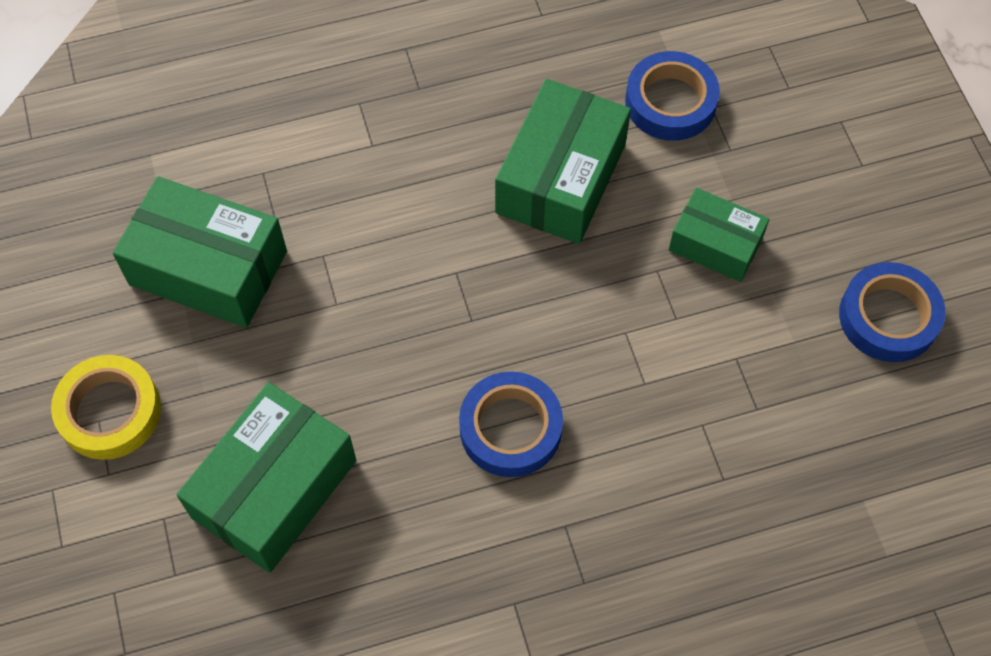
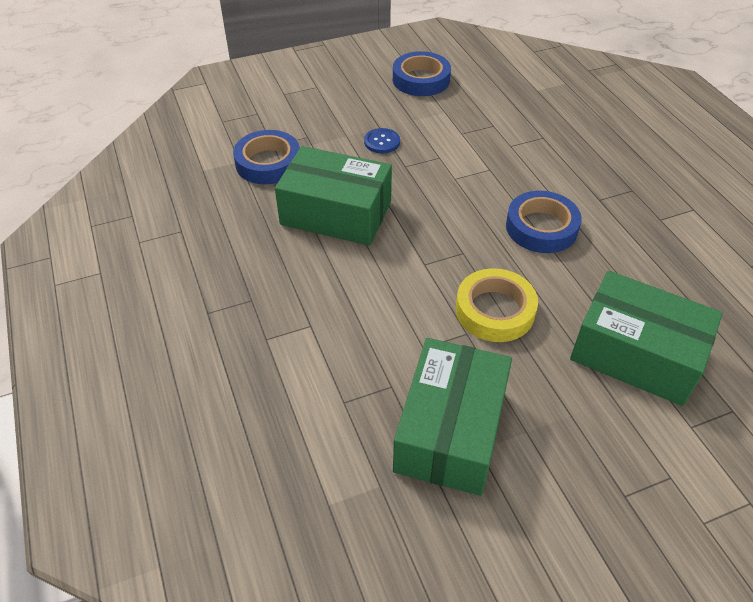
camera: 95 degrees left, 15 degrees down
(109, 411) = (613, 487): yellow tape -> yellow tape (495, 310)
(715, 244) = (382, 142): green box -> blue button

